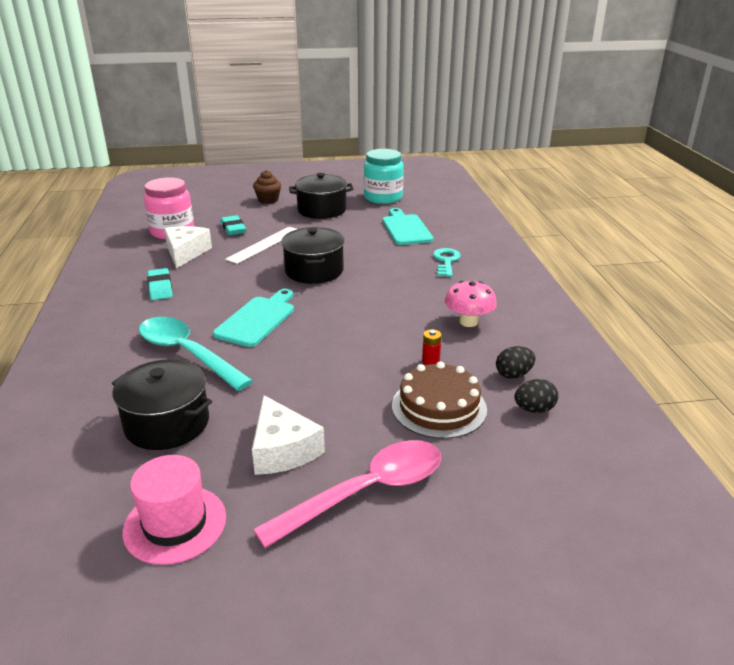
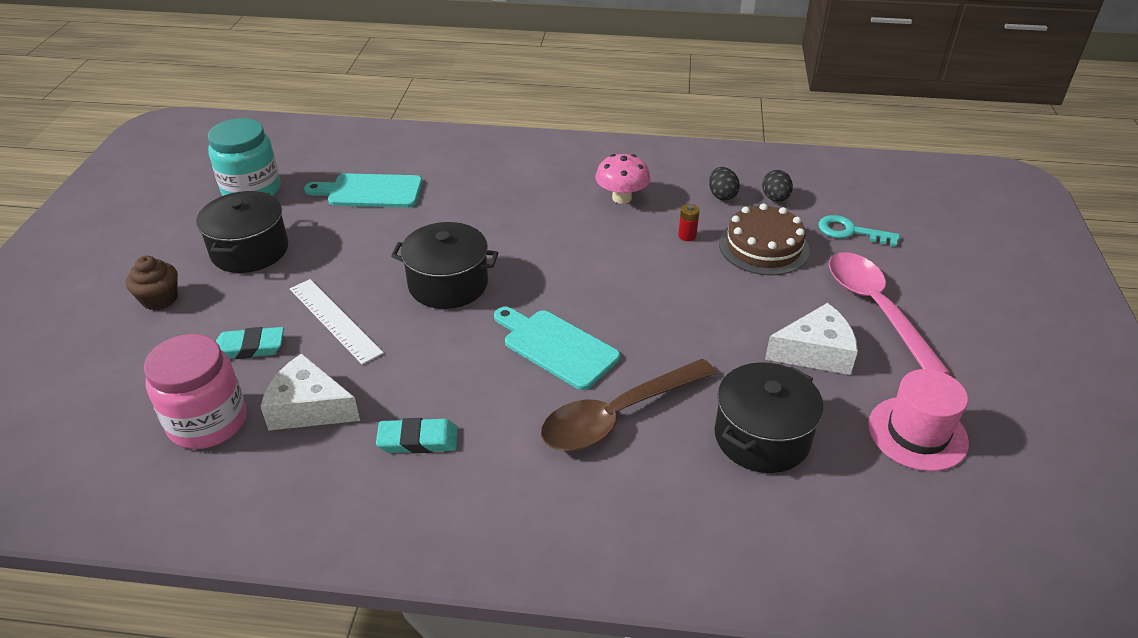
camera: 75 degrees left, 10 degrees up
(187, 353) = (618, 415): turquoise spoon -> brown spoon
(446, 261) = (480, 182): turquoise key -> turquoise key (851, 232)

